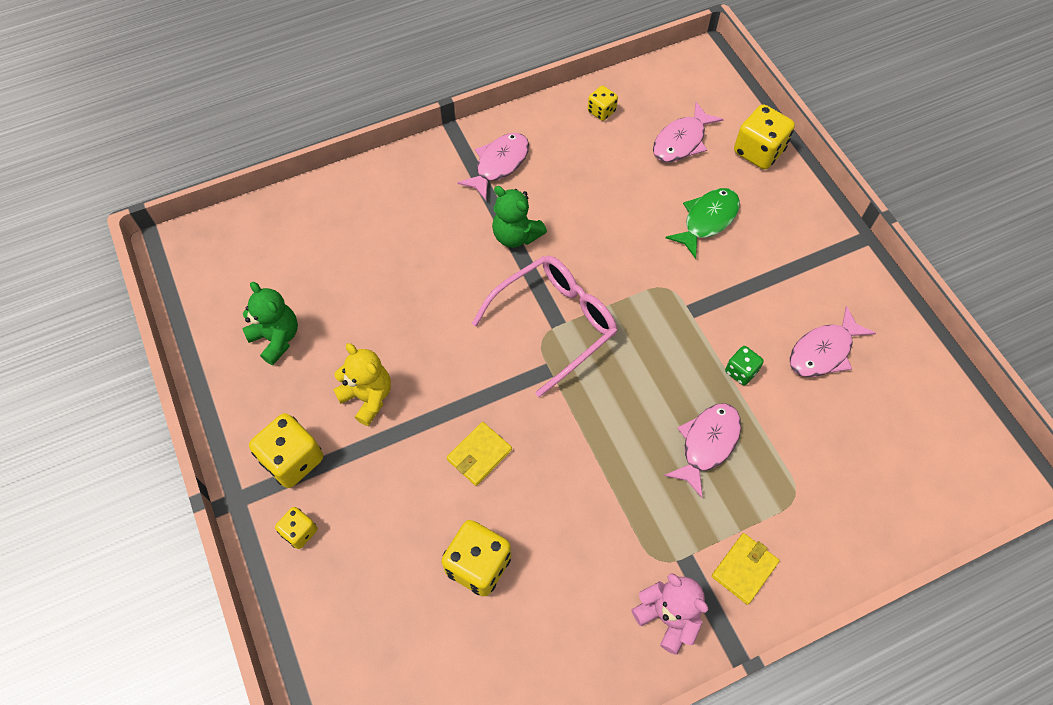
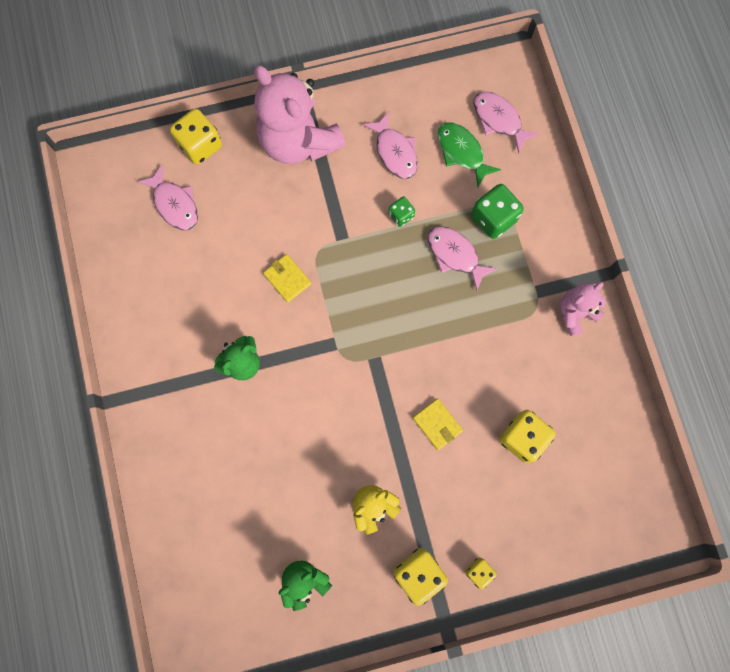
camera: 80 degrees left, 15 degrees up
(499, 164) = (163, 364): pink fish -> pink fish (499, 120)
(555, 323) = (333, 345): pink glasses -> none
(601, 111) = (125, 264): yellow dice -> none
(707, 220) = (260, 204): green fish -> green fish (462, 152)
(744, 569) = (549, 254): yellow wallet -> yellow wallet (287, 279)
(773, 486) = (493, 218): none -> green dice
(799, 245) = (298, 141): none -> pink teddy bear

